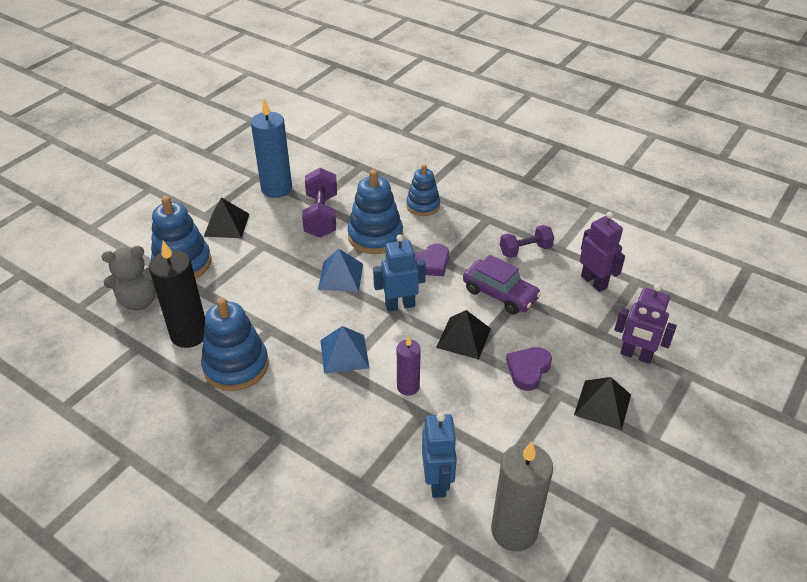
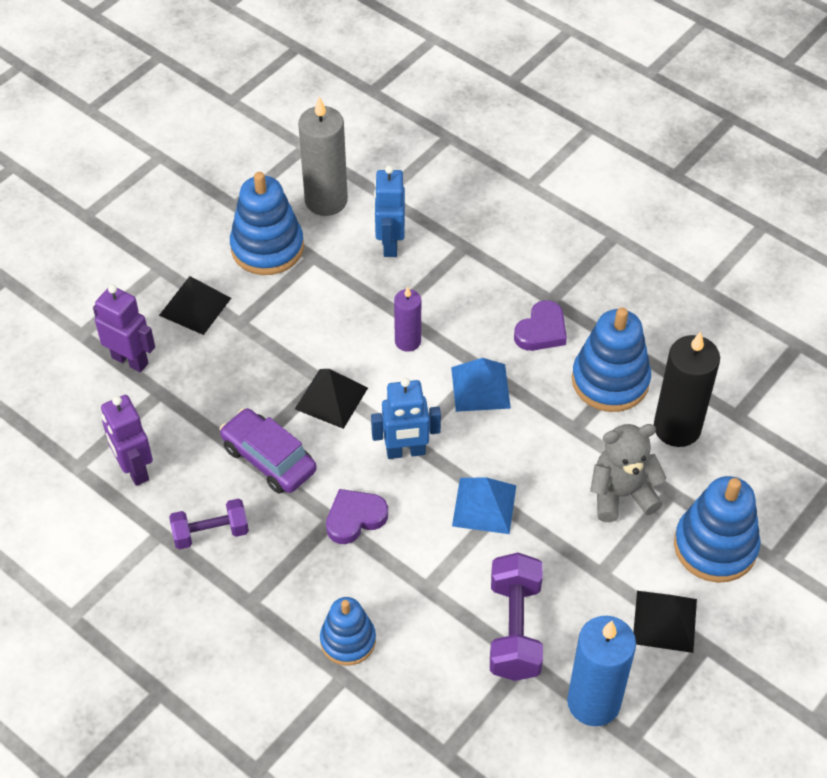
camera: 175 degrees left, 10 degrees up
(139, 301) = (757, 484): grey teddy bear -> grey teddy bear (621, 494)
(375, 236) = (430, 578): blue stacking toy -> blue stacking toy (267, 247)
(528, 370) = (264, 351): purple heart -> purple heart (541, 331)

